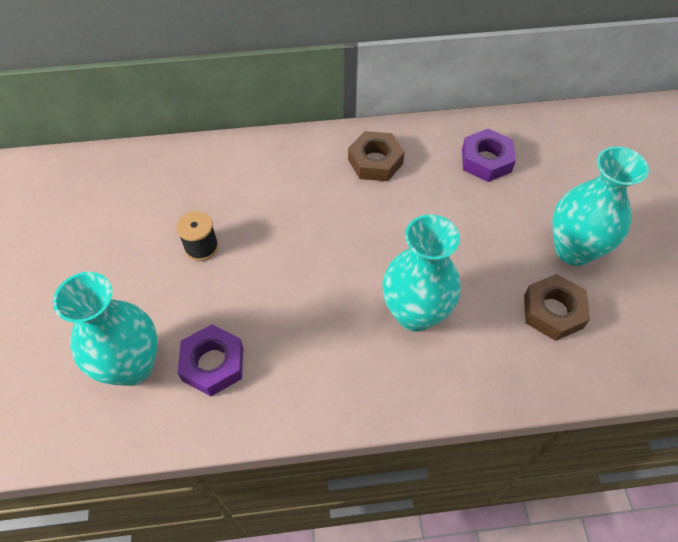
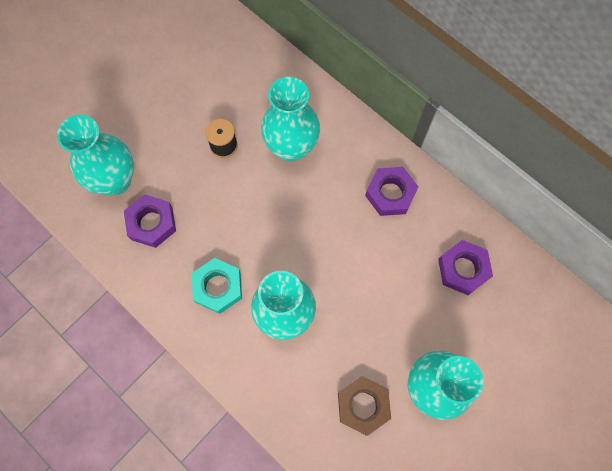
camera: 50 degrees right, 15 degrees up
(260, 198) = (291, 147): none -> turquoise vase
(337, 351) = (218, 287): none -> turquoise nut
(375, 161) = (390, 194): brown nut -> purple nut

